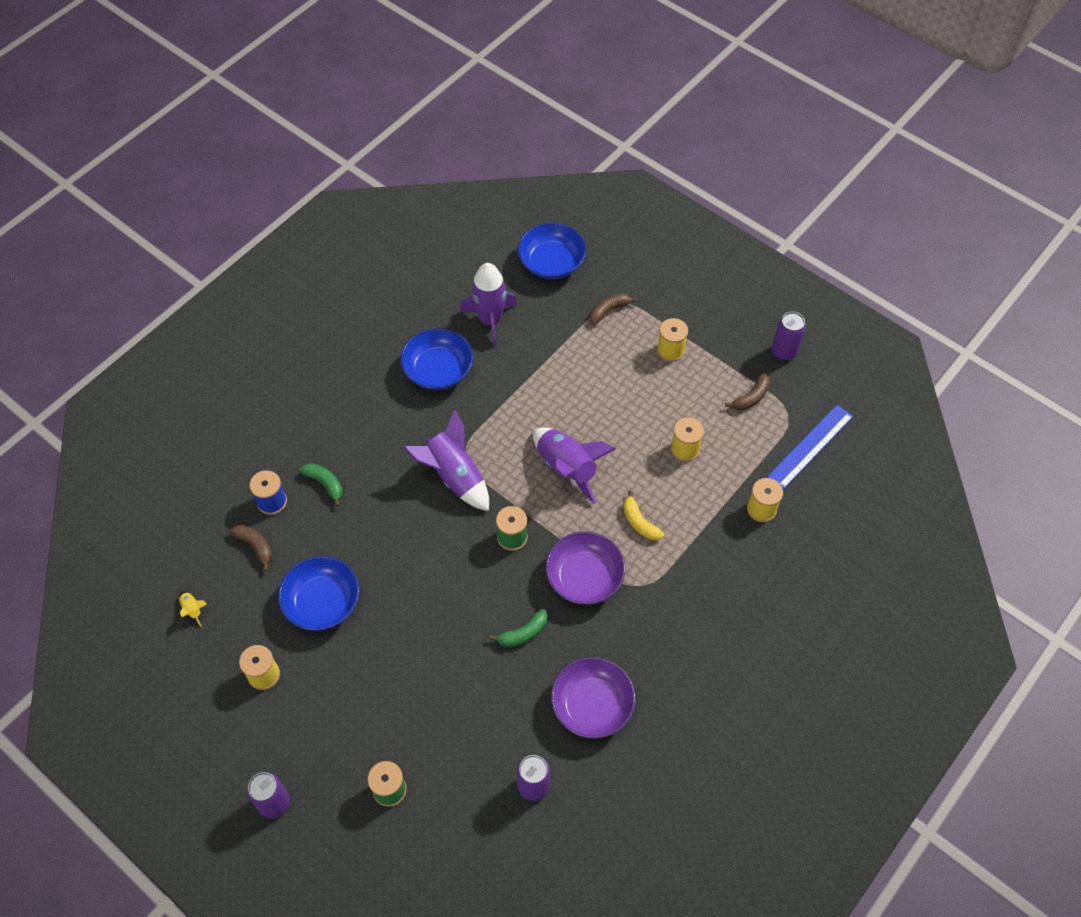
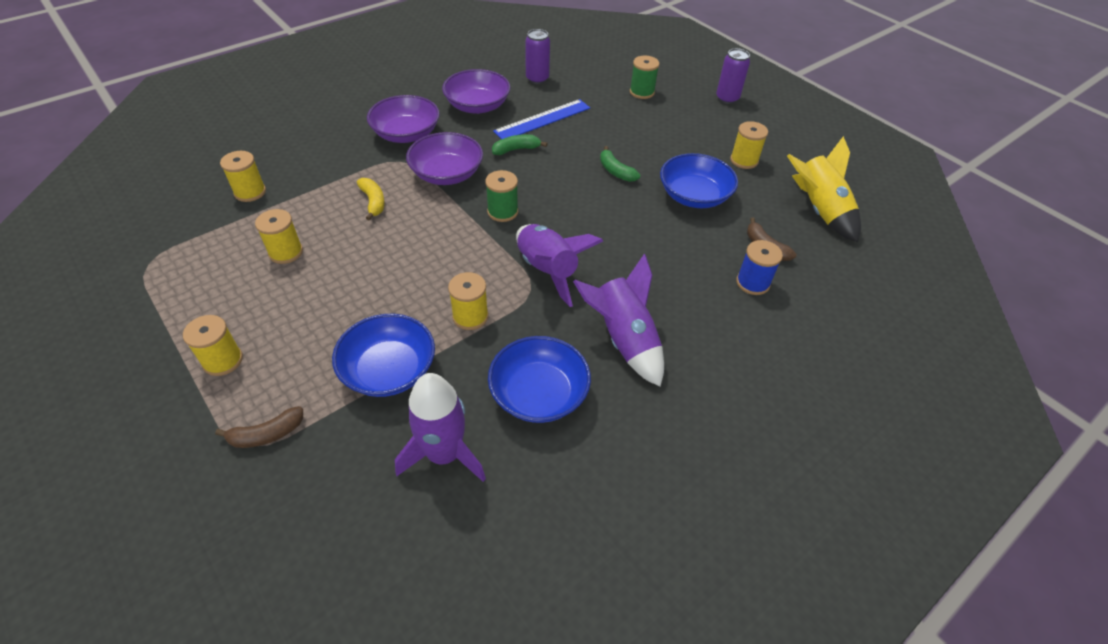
camera: 170 degrees left, 10 degrees down
(192, 609) = (818, 210): yellow rocket -> yellow rocket, size x2.44
(325, 484) = (693, 289): green banana -> green banana (615, 171)
(506, 420) = (470, 316): none -> yellow spool
(551, 262) = (306, 541): blue bowl -> blue bowl (389, 370)
(566, 468) = (422, 257): purple rocket -> purple rocket (624, 339)
(653, 631) = (406, 134): none -> purple bowl
(751, 397) = (172, 288): brown banana -> none
(784, 351) = (85, 331): purple can -> none
(810, 446) = (154, 231): blue ruler -> blue ruler (542, 119)

